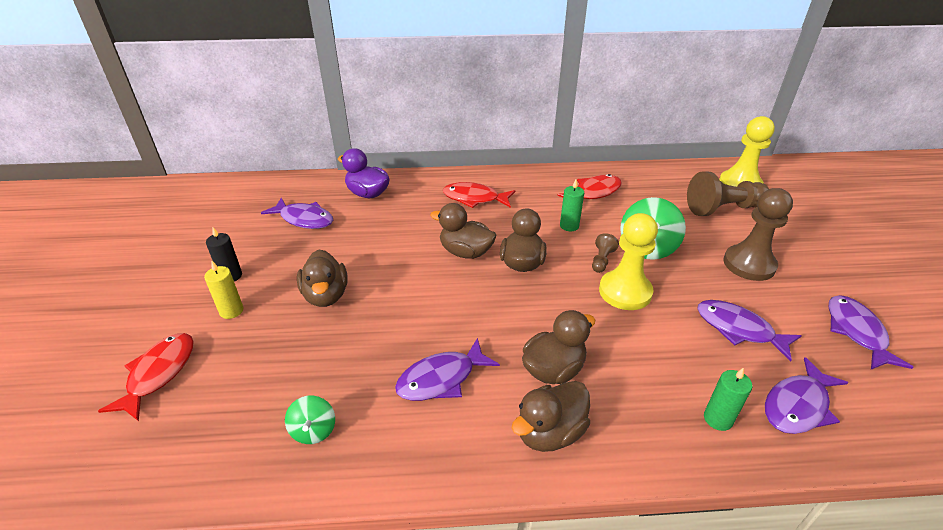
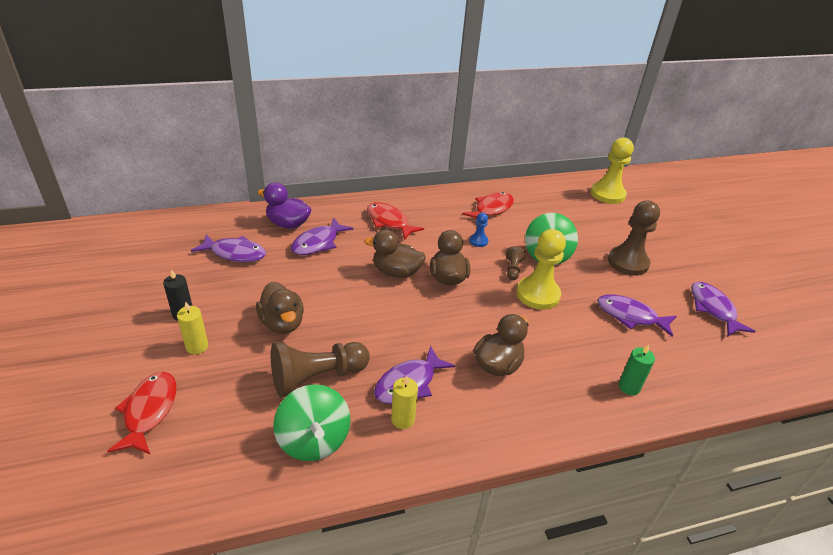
camera: 15 degrees left, 0 degrees up
(314, 430) = (314, 440): green spinning top -> green spinning top, size x1.78
(421, 421) = (403, 419): none -> yellow candle
(474, 198) = (389, 222): red fish -> red fish turned 45 degrees clockwise
(550, 432) = (508, 414): brown duck -> none
(569, 226) = (478, 241): green candle -> blue pawn
(723, 209) = (599, 216): brown pawn -> brown pawn (317, 377)
(798, 406) = (682, 369): purple fish -> purple fish (318, 243)

